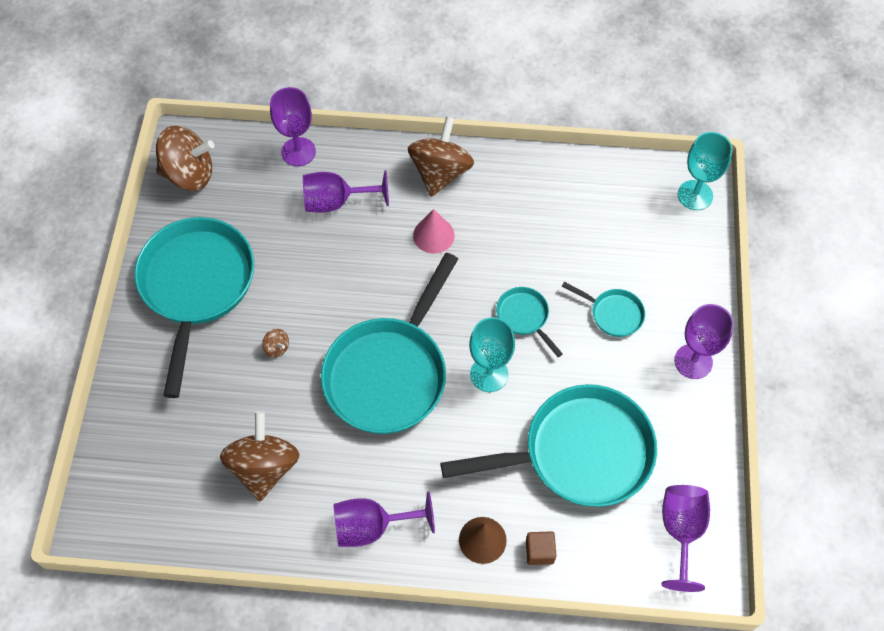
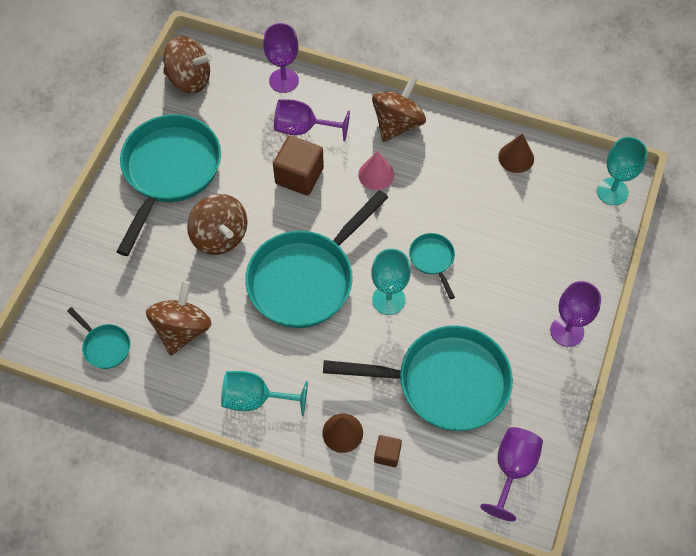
camera: 15 degrees right, 0 degrees up
(277, 348) = (220, 236): brown spinning top -> brown spinning top, size x2.49
(347, 257) = (299, 176): none -> brown cube
(372, 526) = (255, 399): purple goblet -> turquoise goblet
(581, 181) = (516, 157): none -> brown cone
(613, 314) = (509, 275): turquoise pan -> turquoise pan (105, 346)

